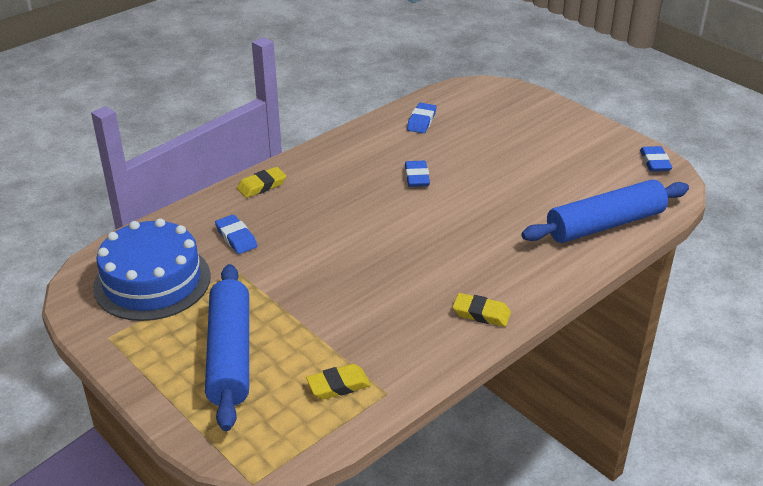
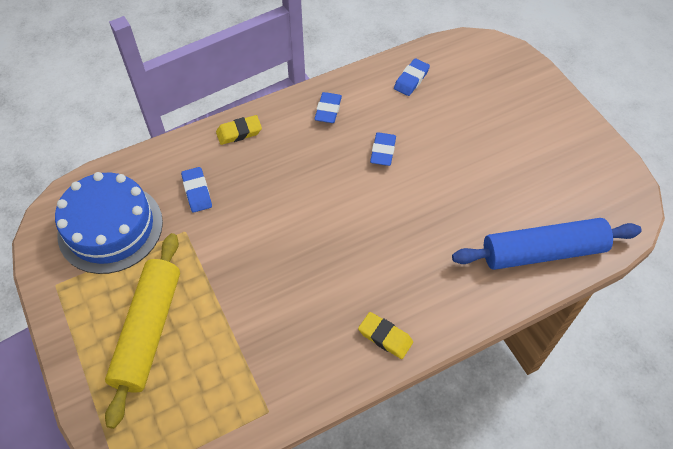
camera: 15 degrees right, 20 degrees up
(230, 355) = (149, 331): blue rolling pin -> yellow rolling pin
(338, 385) = (229, 391): yellow eraser -> none
(654, 162) = (622, 180): blue eraser -> blue eraser (328, 110)

